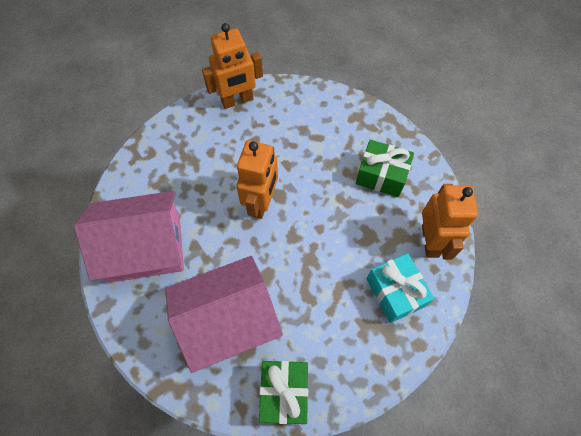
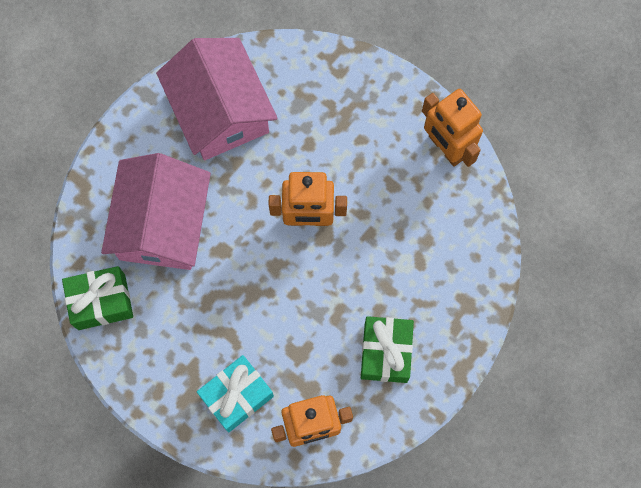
camera: 75 degrees right, 10 degrees up
(228, 320) = (162, 224): pink house -> pink house turned 45 degrees clockwise

